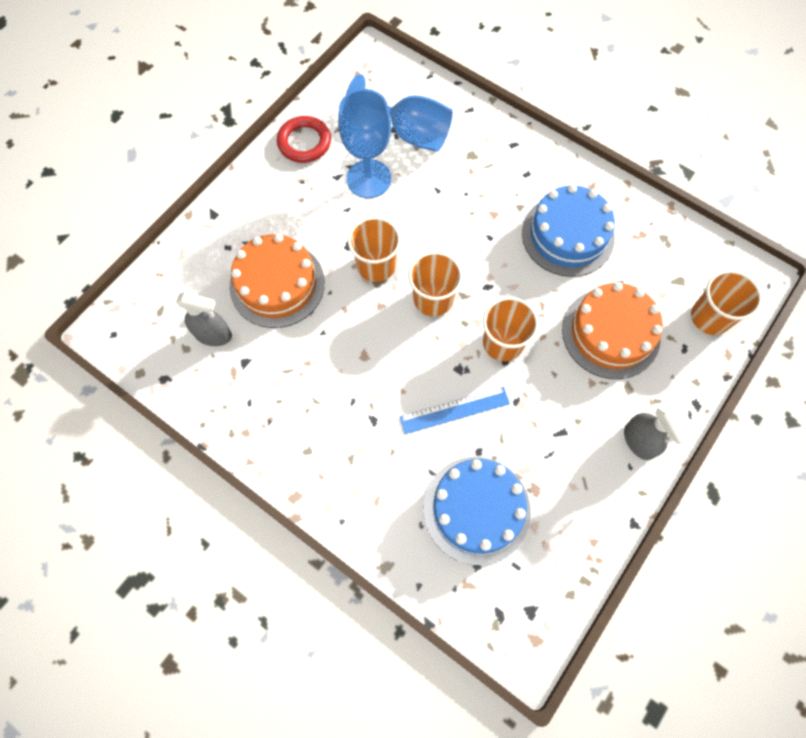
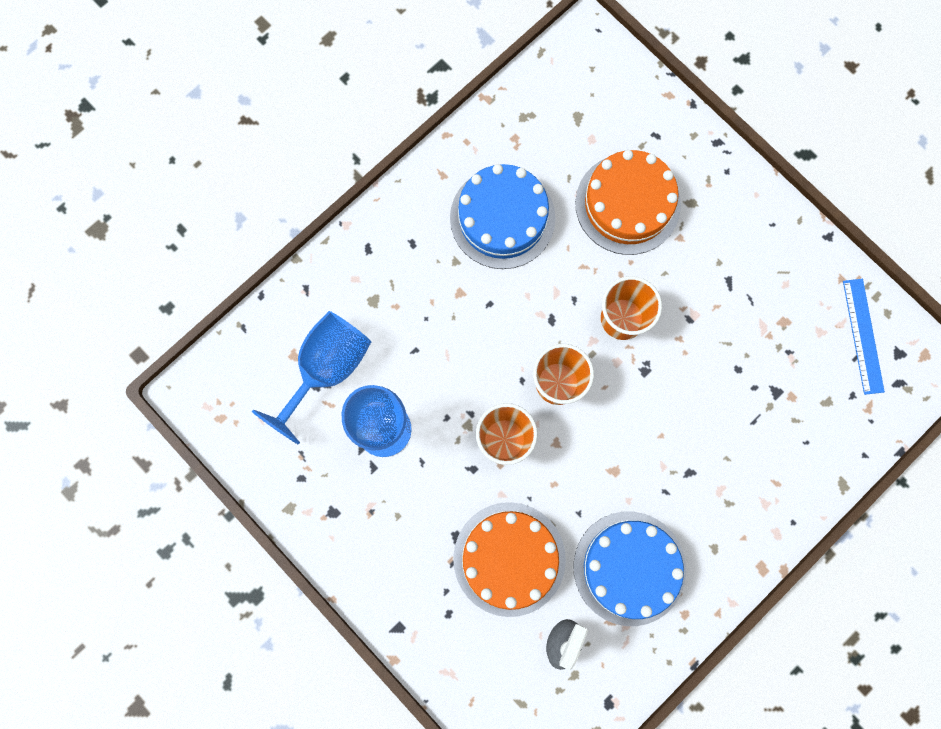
camera: 80 degrees left, 10 degrees up
(304, 142) = (314, 501): red ring -> none
(454, 410) = (690, 385): blue ruler -> blue ruler (862, 336)
(476, 509) = (797, 384): blue cake -> blue cake (629, 568)
(639, 441) = (748, 208): grey spray bottle -> none
(710, 317) = (625, 99): orange cup -> none

